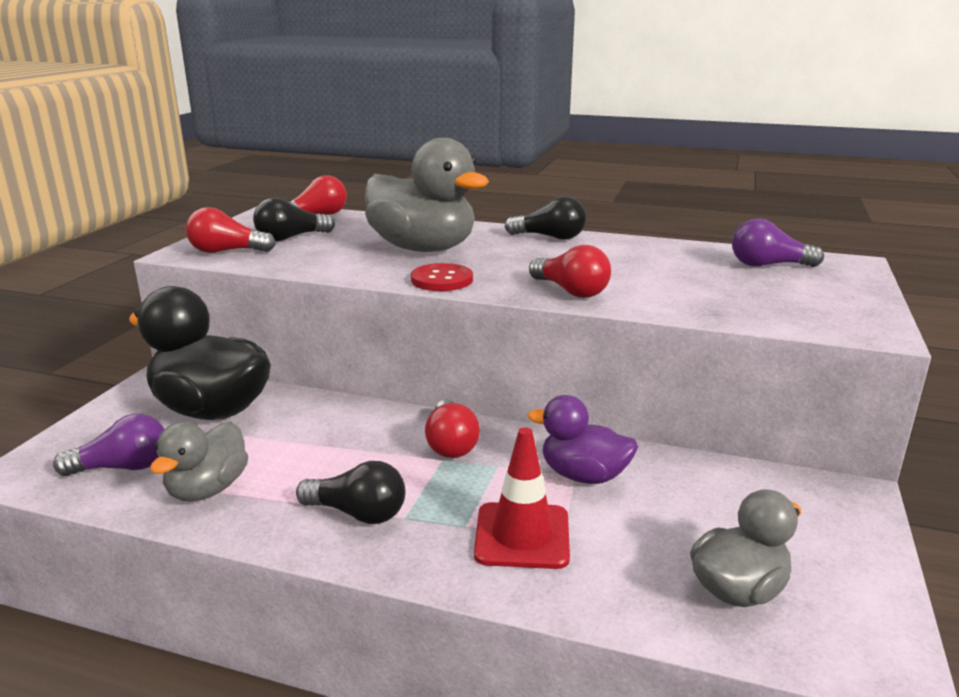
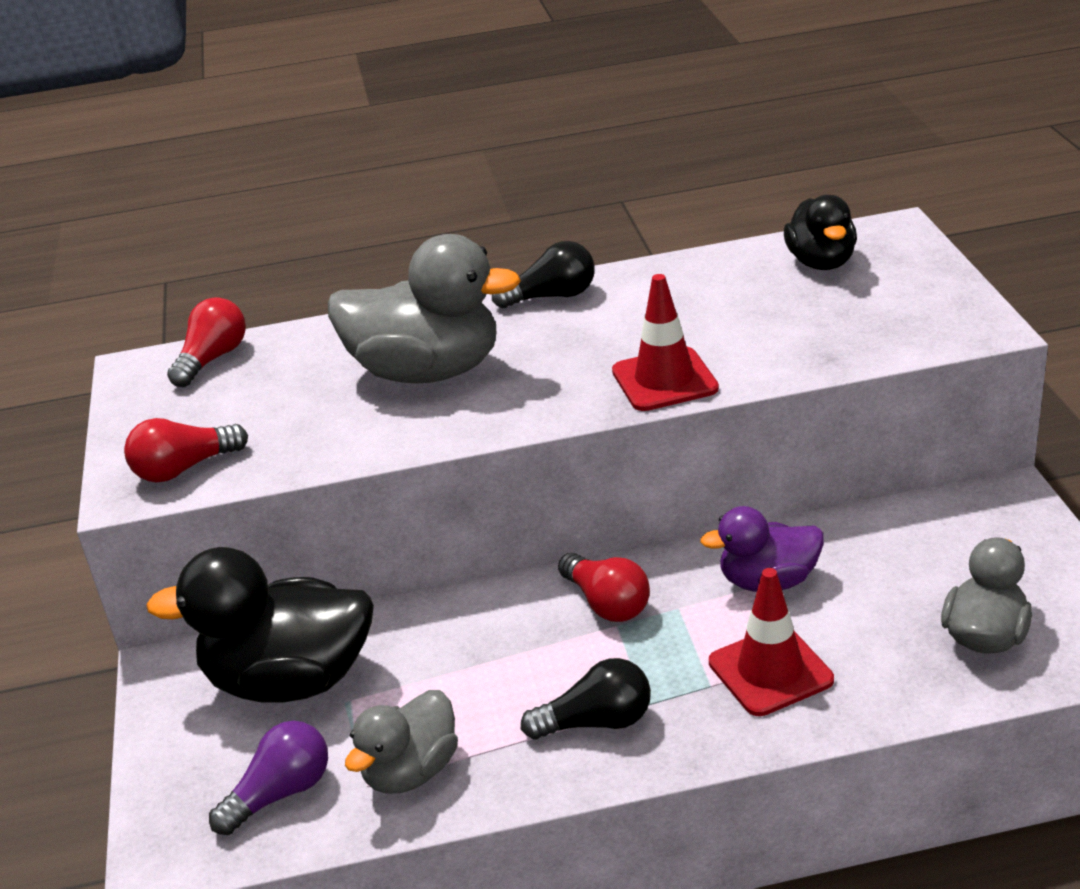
camera: 25 degrees left, 10 degrees up
(207, 489) = (411, 771): grey duck -> grey duck turned 45 degrees clockwise
(291, 238) = (235, 413): black light bulb -> none
(442, 280) = (509, 415): red button -> none
(571, 291) = (664, 380): red light bulb -> red traffic cone
(768, 265) = (821, 262): purple light bulb -> black duck

